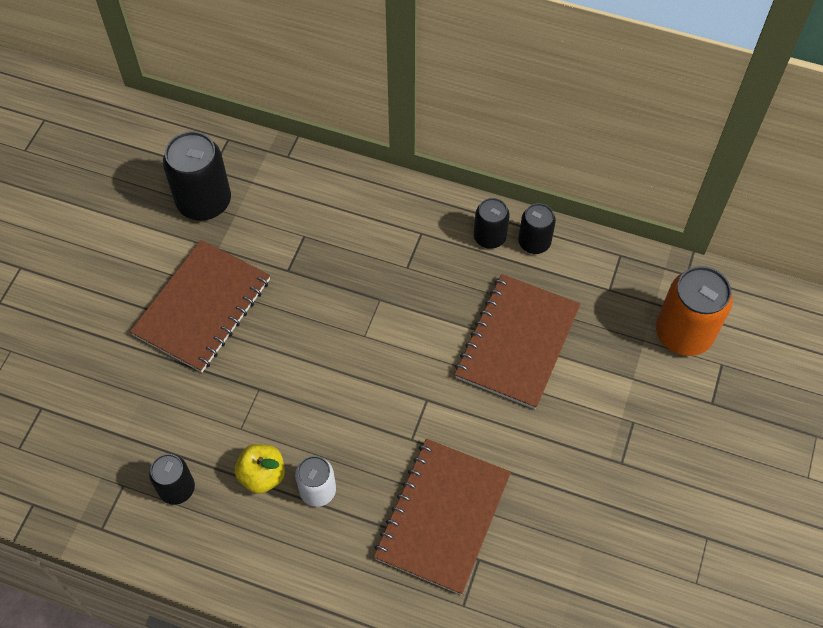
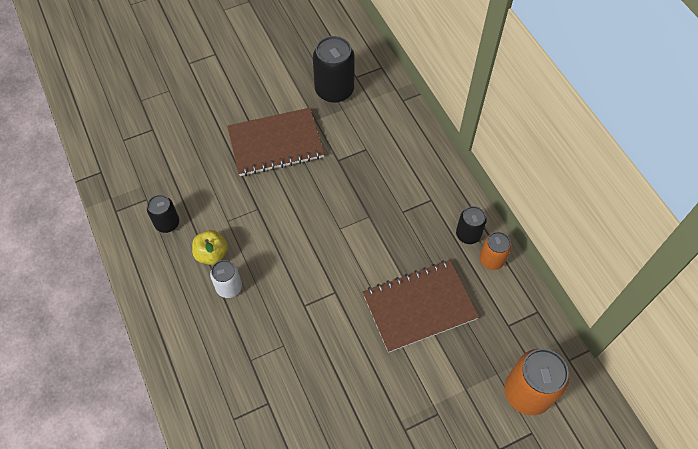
camera: 45 degrees right, 0 degrees up
(442, 516) = (275, 362): brown notebook -> none
(534, 242) = (491, 259): black can -> orange can

